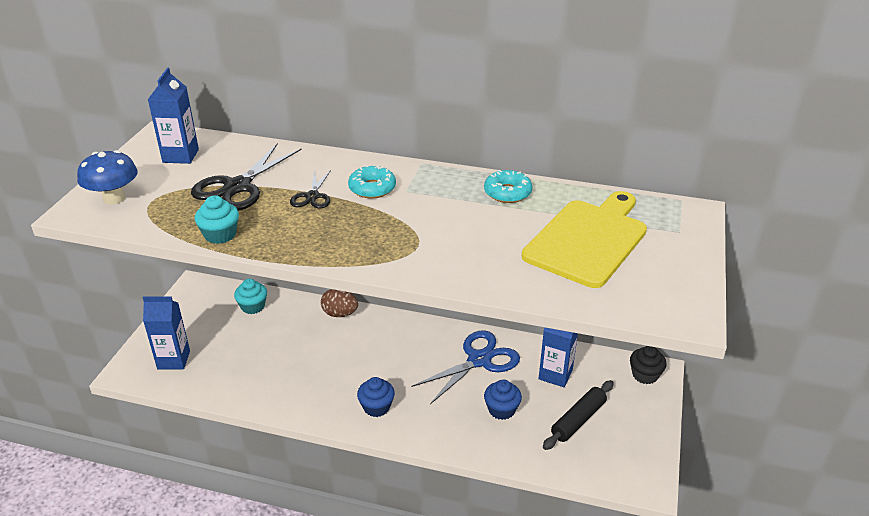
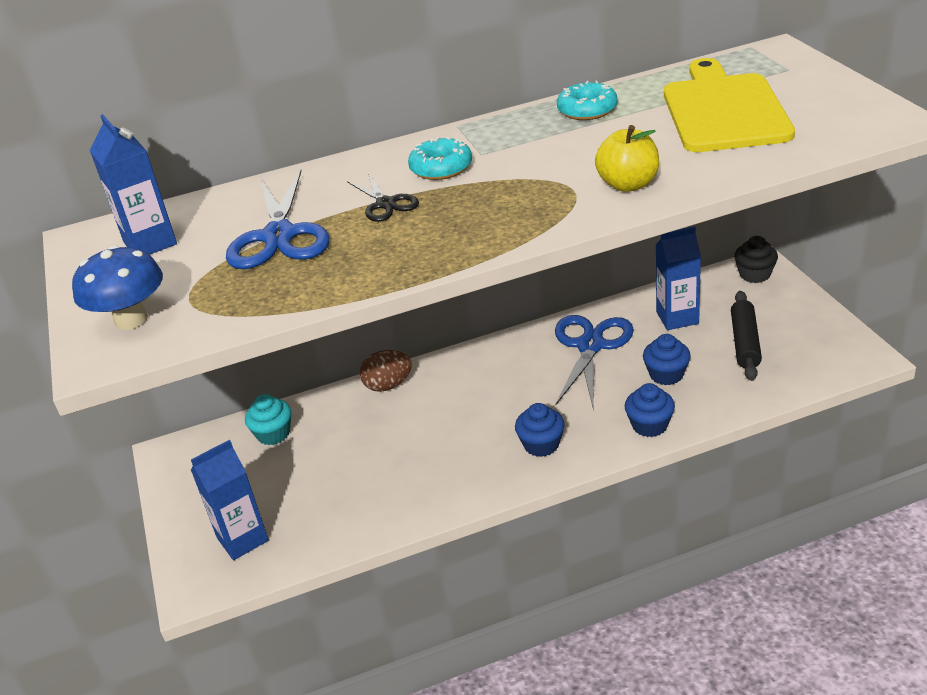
camera: 30 degrees left, 0 degrees up
(220, 235) = (336, 285): turquoise cupcake -> none
(237, 187) = (279, 236): black scissors -> blue scissors
(451, 261) = (628, 184): none -> yellow apple
(451, 437) = (649, 425): none -> blue cupcake

